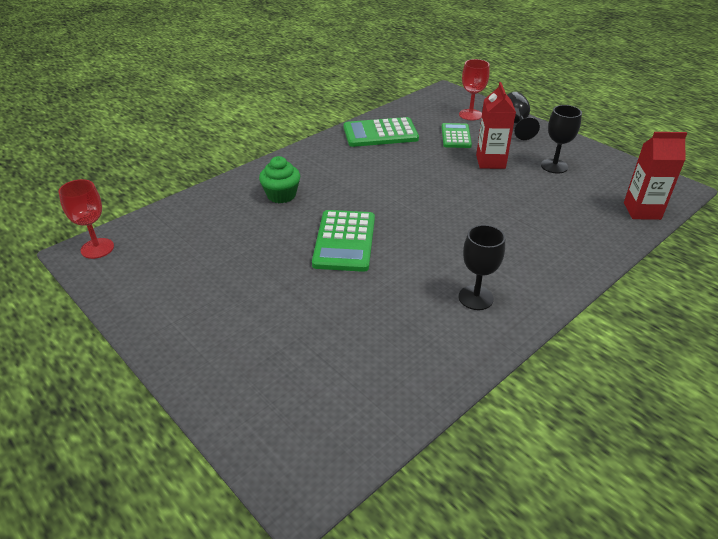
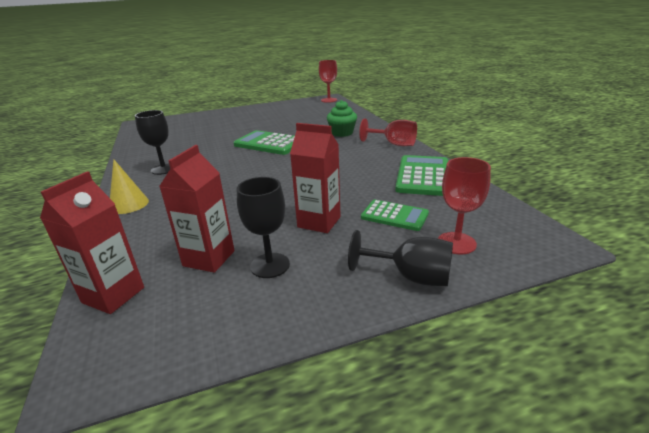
camera: 115 degrees right, 10 degrees down
(307, 156) = (394, 144): none -> red goblet
(562, 274) = (129, 204): none -> yellow cone
(574, 191) = (209, 258): none -> red carton

